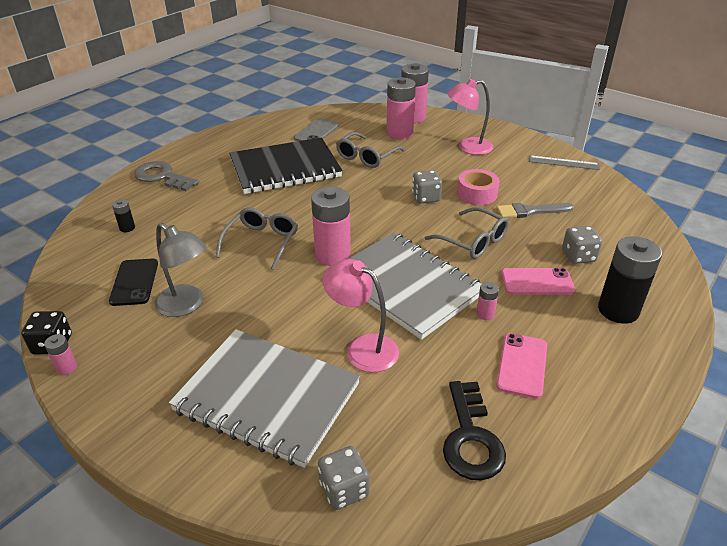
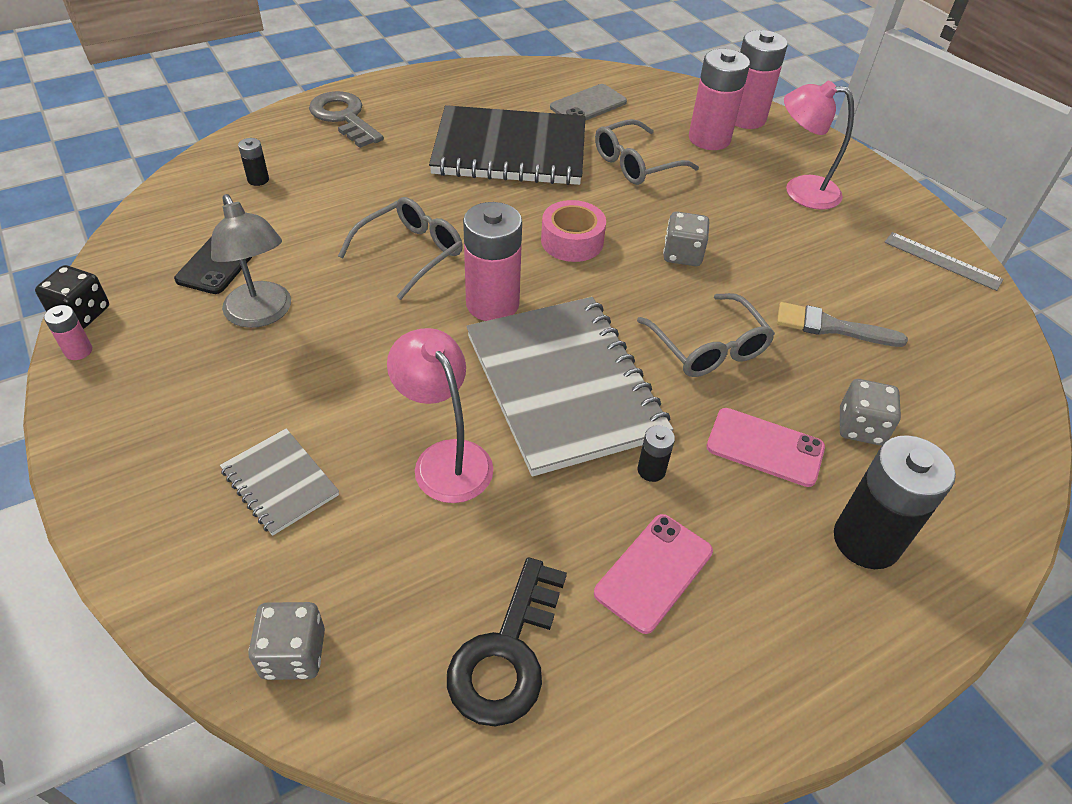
camera: 20 degrees right, 10 degrees up
(267, 397) = (280, 483): grey notebook -> grey notebook, size x0.47
(477, 194) = (764, 272): pink tape -> pink tape (572, 241)
(485, 314) = (651, 470): pink battery -> black battery

